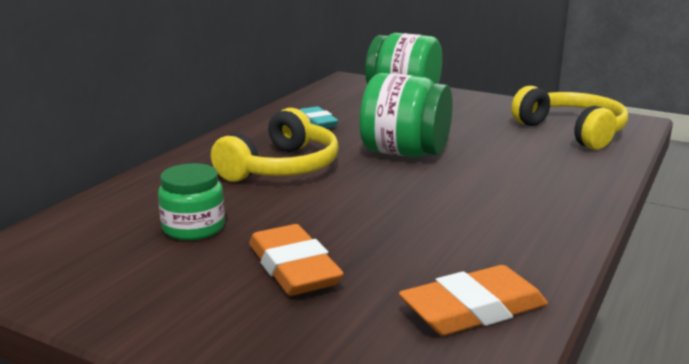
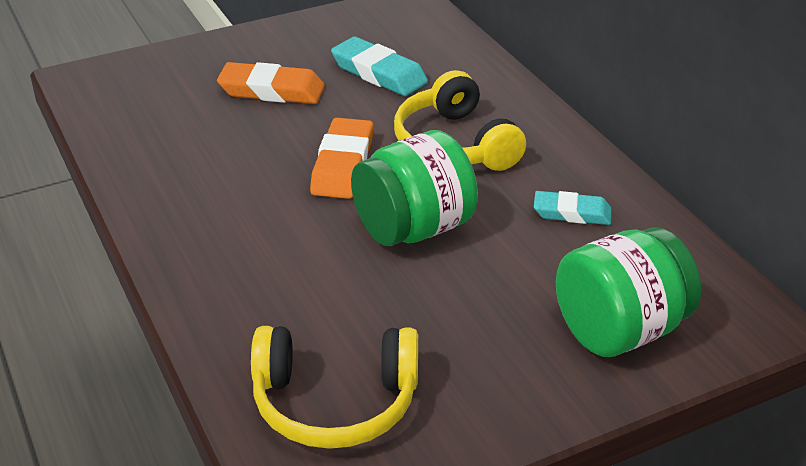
camera: 125 degrees right, 15 degrees up
(193, 228) = (379, 73): green jar -> turquoise eraser
(473, 310) = (138, 130): orange eraser -> orange eraser (342, 165)

